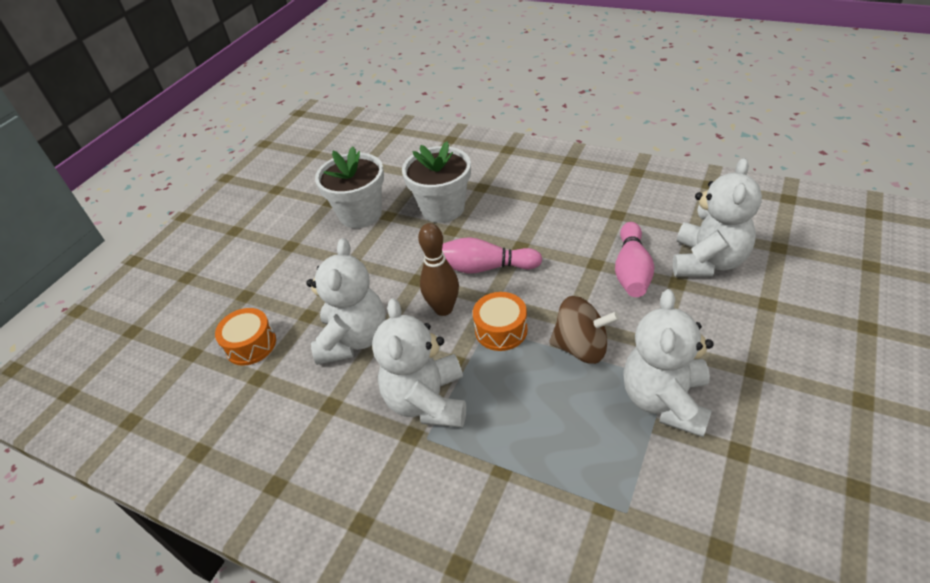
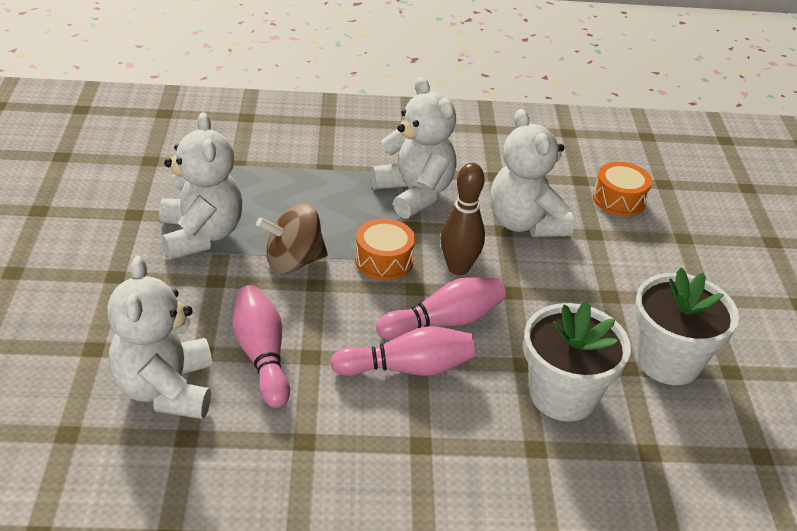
camera: 145 degrees right, 5 degrees down
(530, 242) = (407, 368): none -> pink bowling pin

